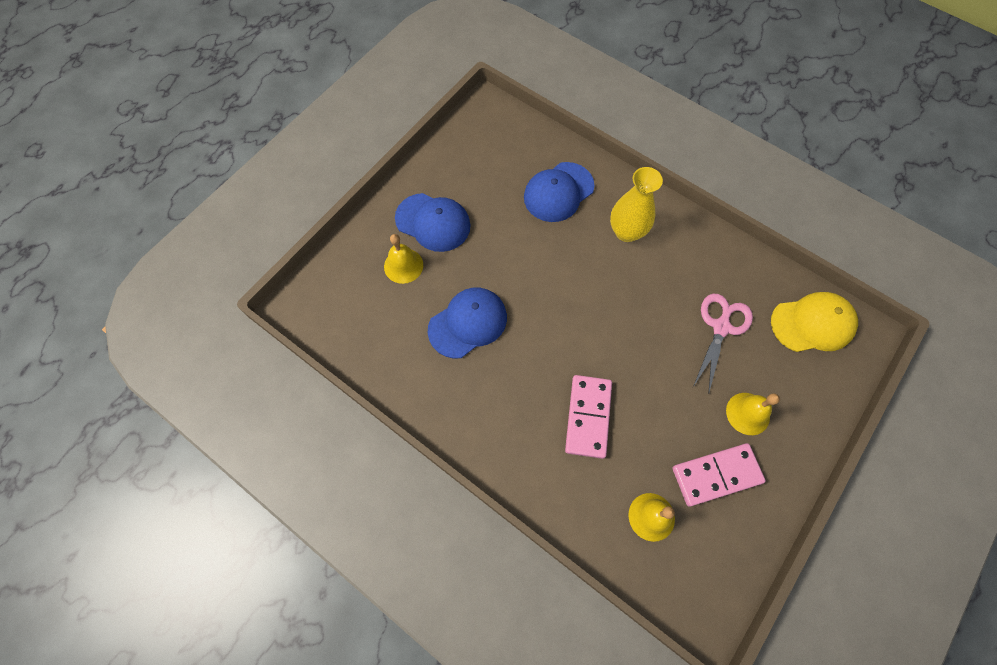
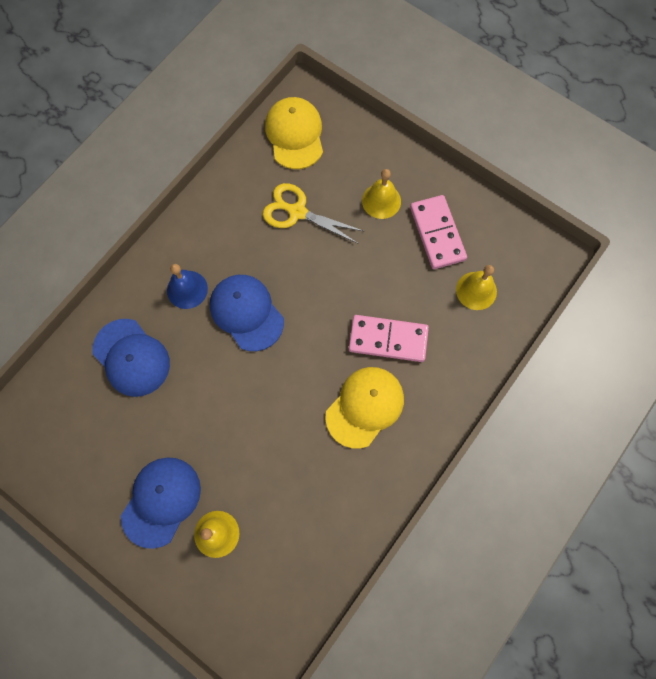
camera: 90 degrees left, 5 degrees up
(468, 323) = (289, 457): blue cap -> blue cap (246, 313)
(516, 392) = (365, 407): none -> yellow cap
(626, 232) = (187, 289): yellow vase -> blue bell
(721, 327) = (297, 212): pink scissors -> yellow scissors

